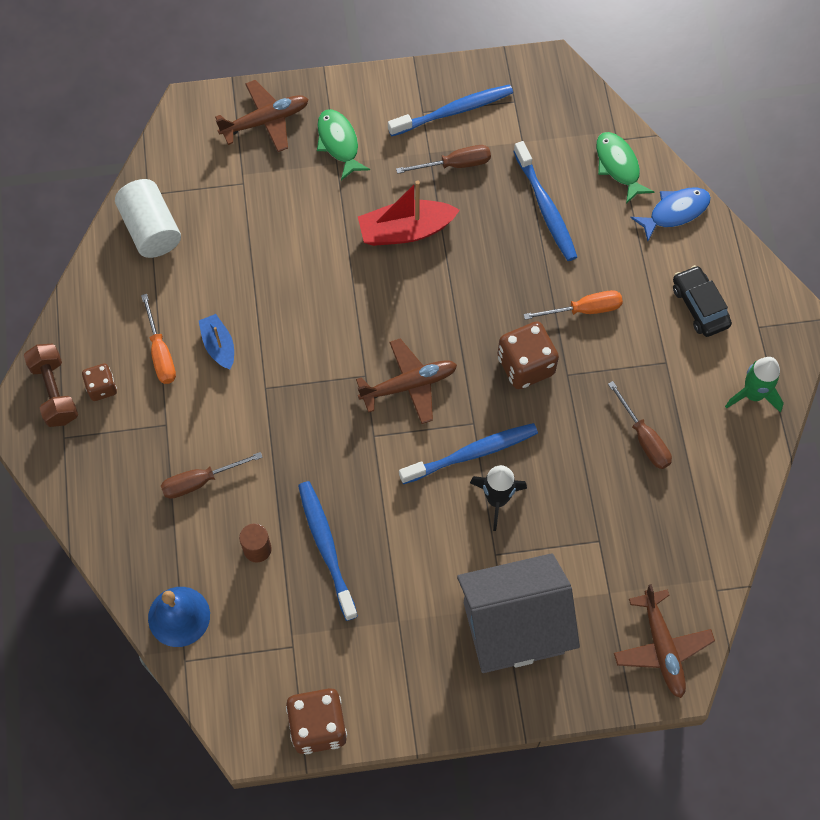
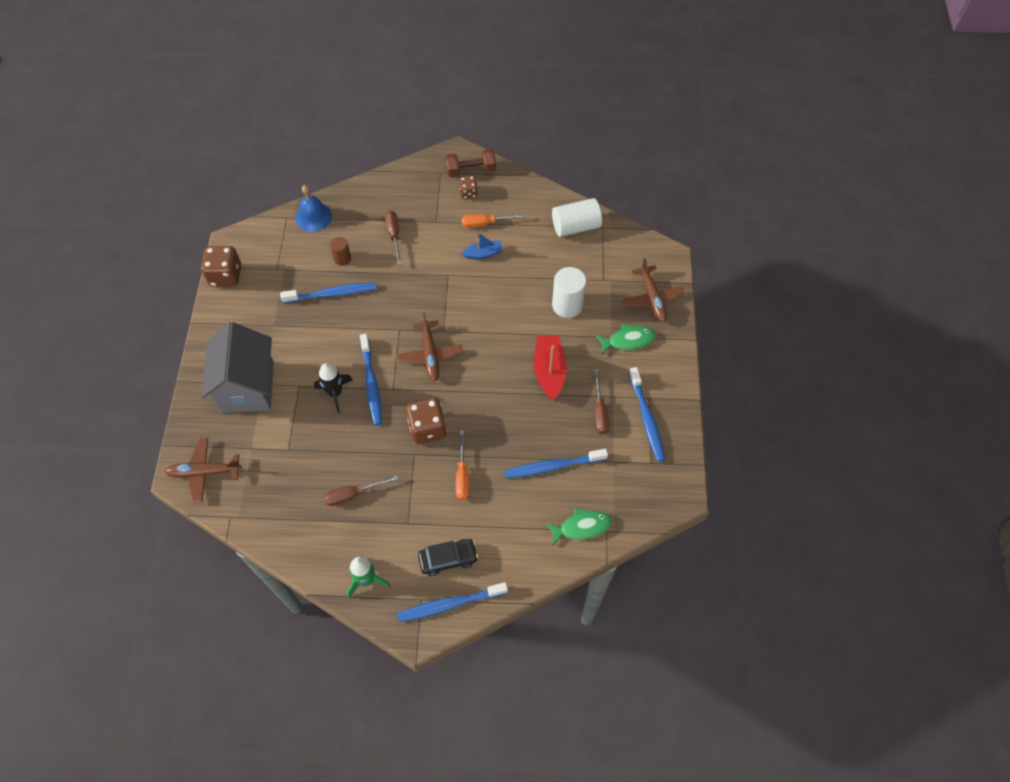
camera: 100 degrees right, 5 degrees down
(293, 222) = (567, 305): none -> white cylinder
(675, 212) = (533, 560): blue fish -> none
(755, 294) = (450, 604): none -> blue toothbrush

